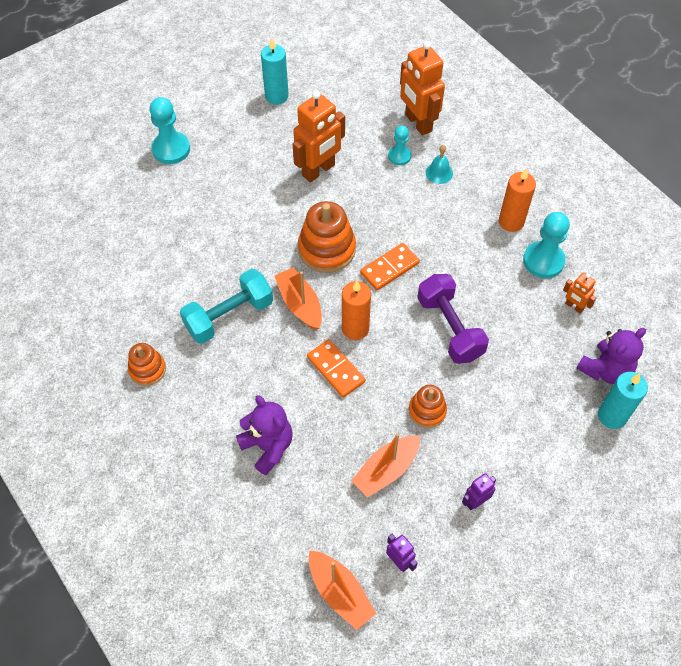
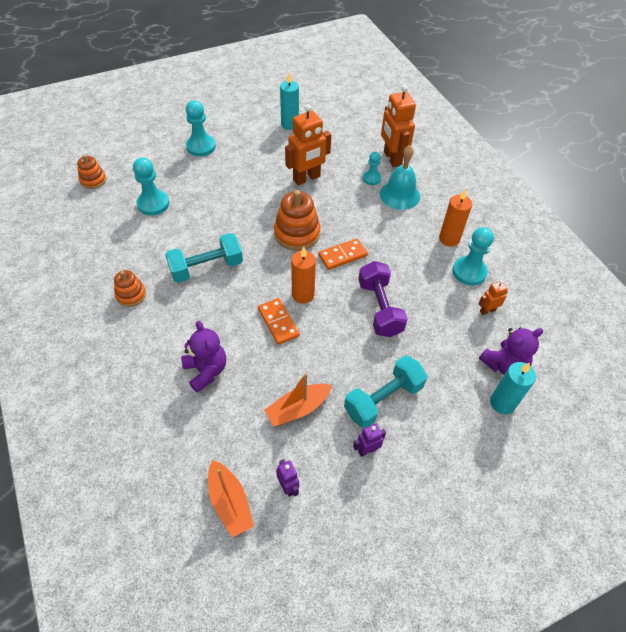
camera: 10 degrees right, 5 degrees down
(135, 242) = (153, 204): none -> turquoise pawn
(300, 304) = (264, 269): orange boat -> none
(427, 411) = (344, 368): orange stacking toy -> orange stacking toy (93, 180)
(439, 173) = (399, 195): turquoise bell -> turquoise bell, size x1.86
(479, 439) = (383, 399): none -> turquoise dumbbell
(574, 306) = (487, 310): orange robot -> orange robot turned 105 degrees clockwise

